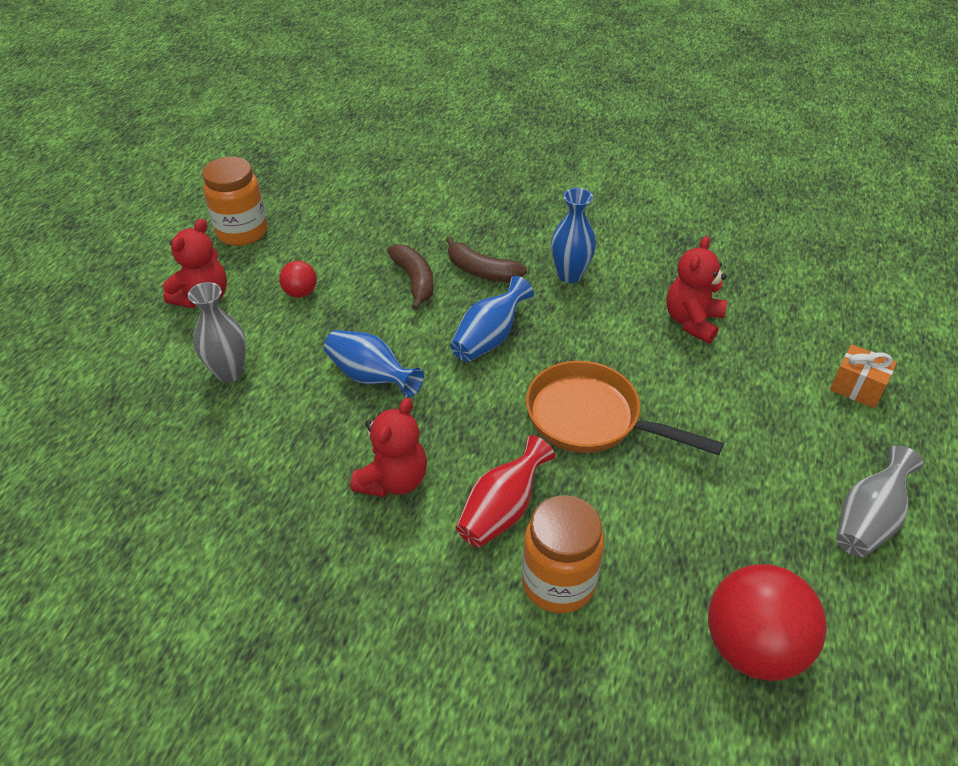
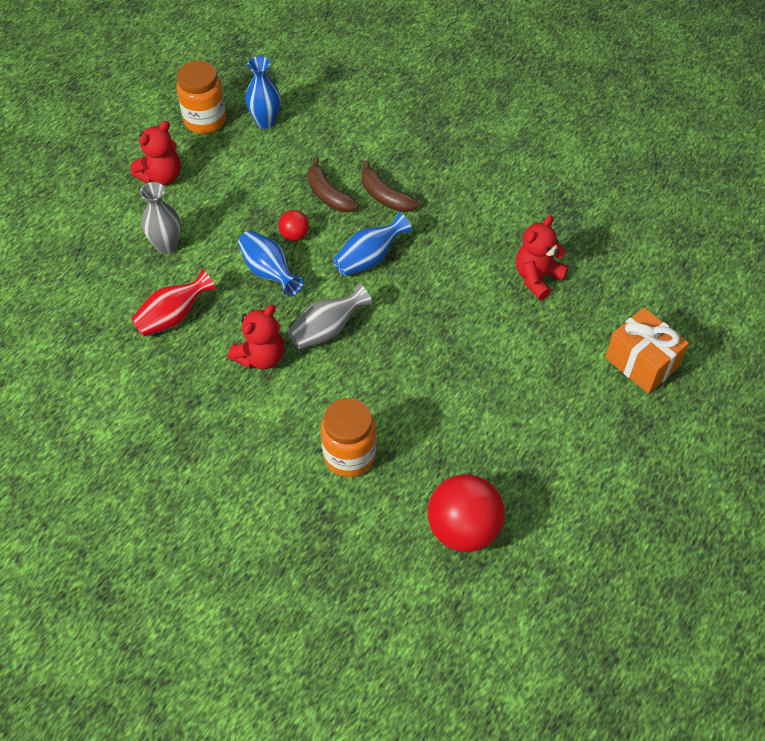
camera: 15 degrees right, 10 degrees up
(300, 293) = (236, 187): red ball -> red ball (294, 235)
(414, 281) = (328, 194): brown banana -> brown banana turned 150 degrees clockwise
(502, 510) = (330, 396): red vase -> red vase (173, 316)
(570, 275) = (455, 215): blue vase -> blue vase (265, 121)
(591, 419) = (421, 342): orange pan -> none
(857, 388) = (641, 362): orange gift -> orange gift, size x1.58
(867, 520) = (591, 465): grey vase -> grey vase (327, 330)

